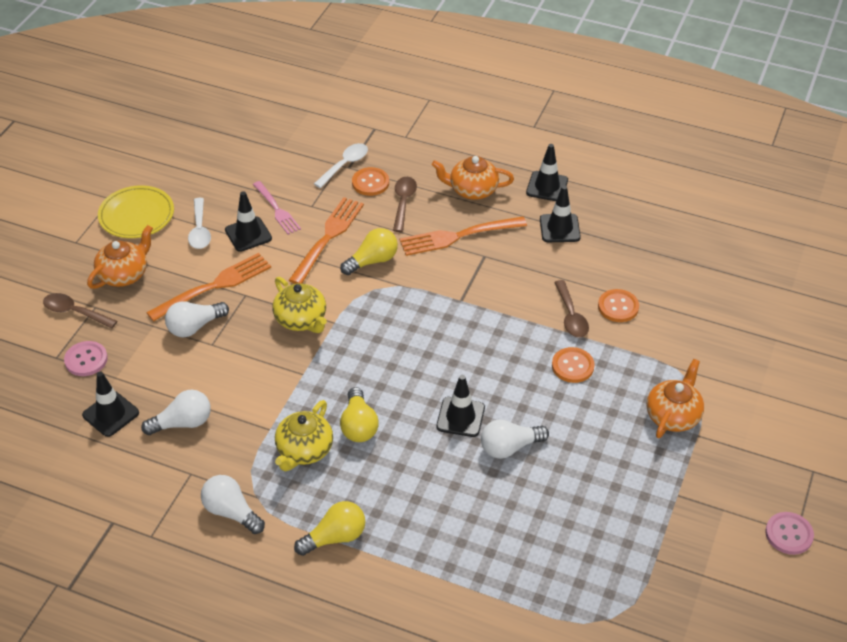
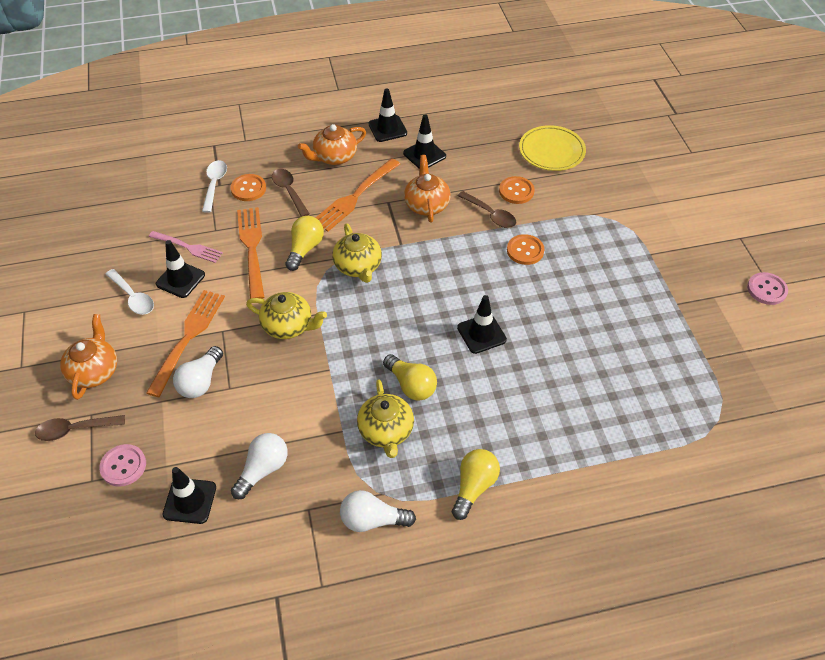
camera: 35 degrees left, 5 degrees up
(136, 215) = (61, 314): yellow plate -> yellow plate (551, 151)
(405, 300) = (358, 266): none -> yellow teapot
(509, 447) = (537, 336): white light bulb -> none
(673, 415) = (622, 249): orange teapot -> orange teapot (426, 204)

